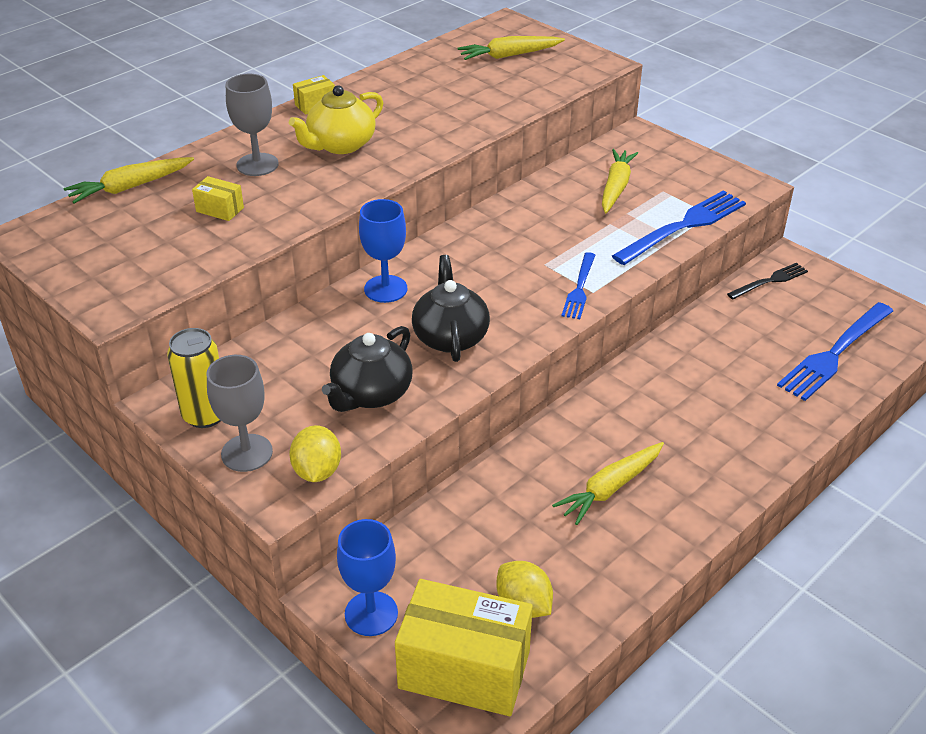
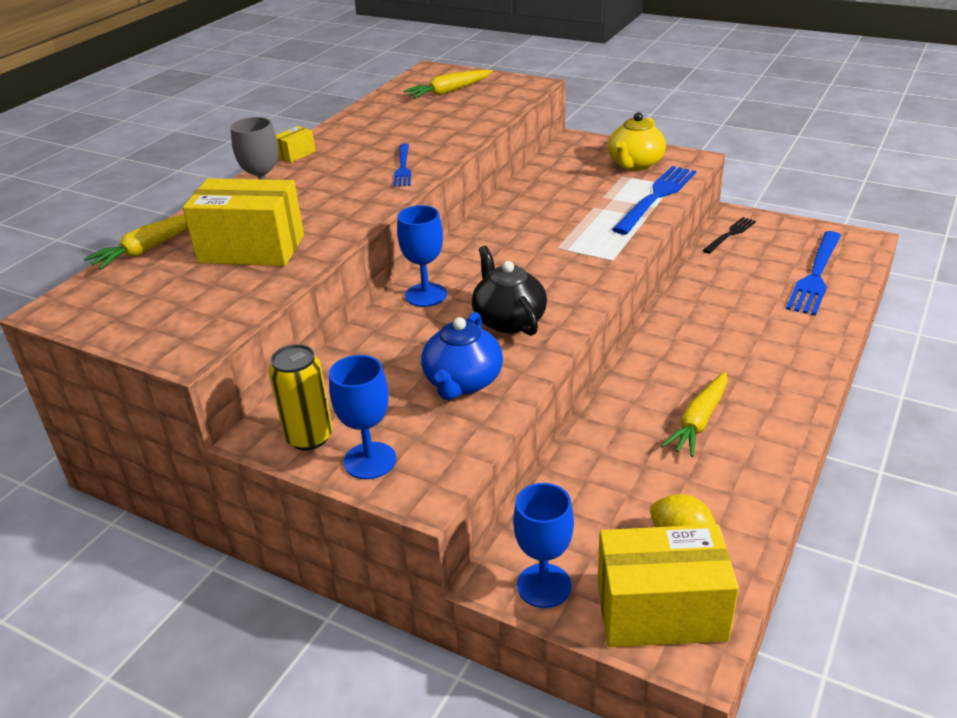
camera: 15 degrees left, 5 degrees down
(220, 209) = (251, 249): yellow box -> yellow box, size x2.31
(247, 453) = (370, 460): grey goblet -> blue goblet
(317, 471) = (449, 460): yellow lemon -> none
(340, 145) = (338, 179): yellow teapot -> yellow teapot (635, 164)
(371, 394) = (463, 382): black teapot -> blue teapot
(579, 289) = (599, 260): blue fork -> blue fork (403, 167)
(616, 187) = (581, 180): yellow carrot -> none

